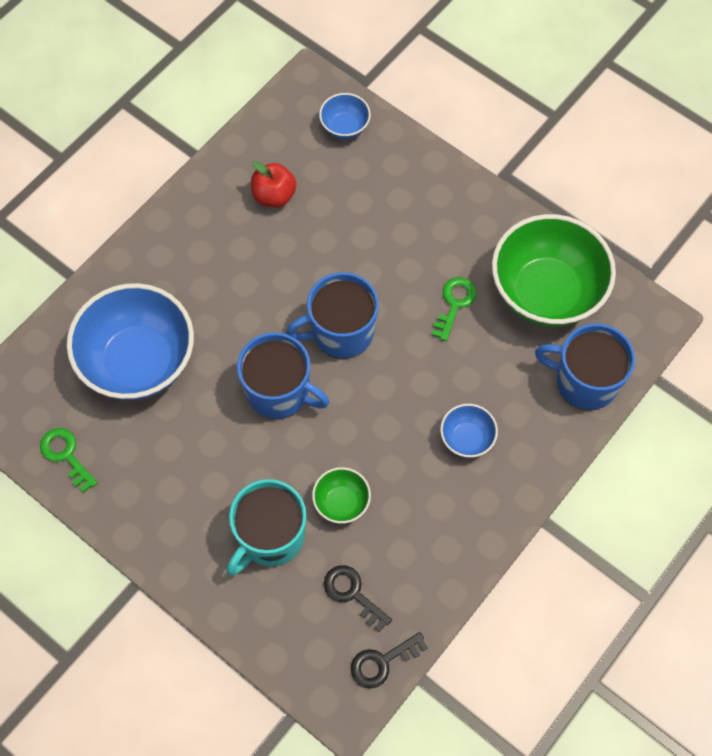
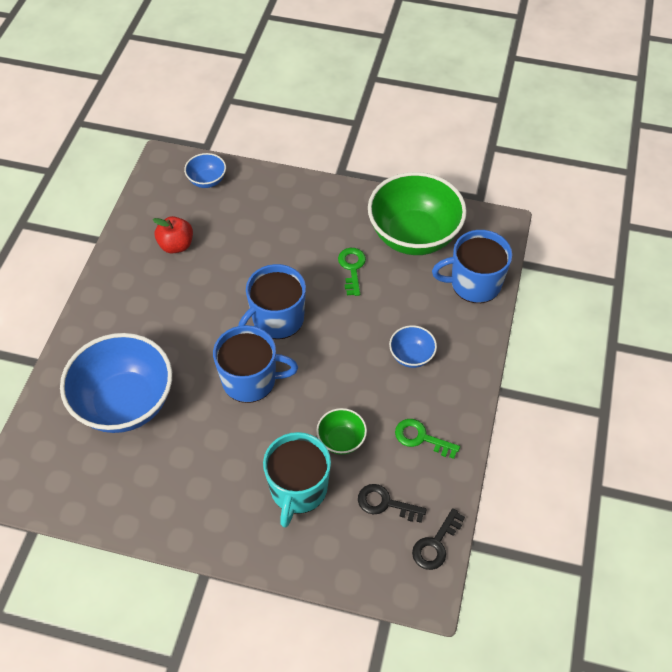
camera: 25 degrees left, 10 degrees down
(66, 455) = (97, 498): green key -> green key (421, 438)

